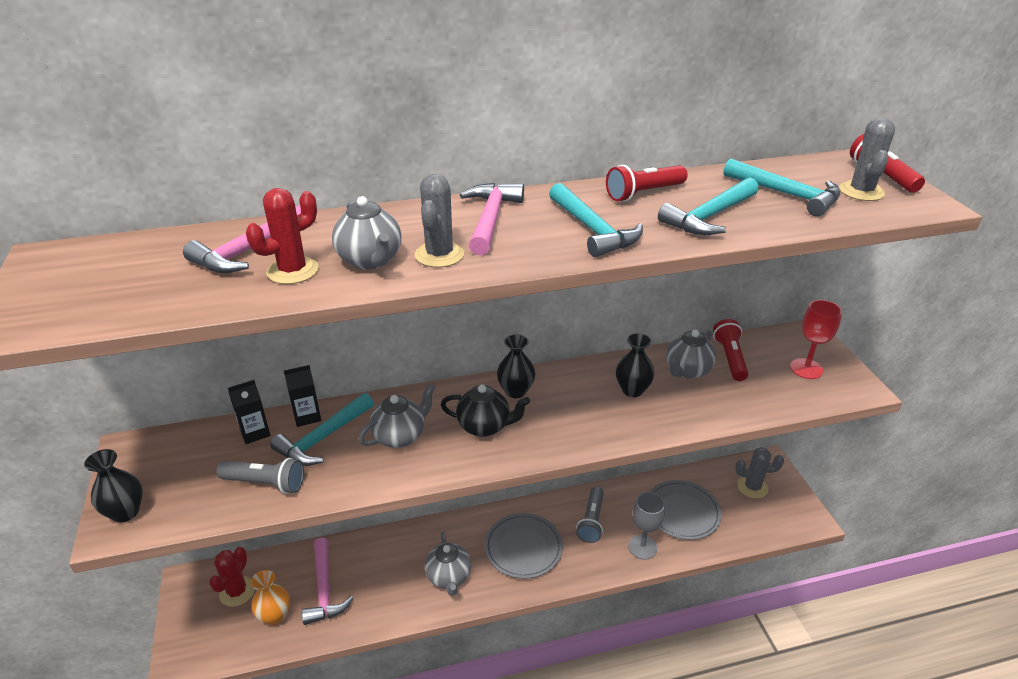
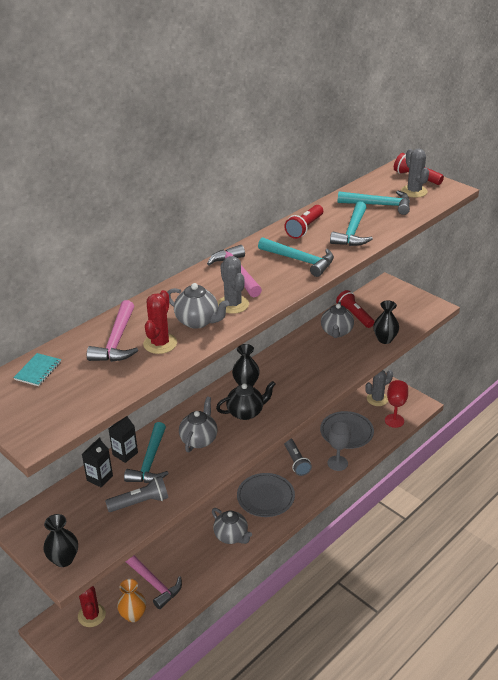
camera: 30 degrees left, 0 degrees up
(128, 252) = (38, 371): none -> turquoise notebook
(632, 390) = (314, 356): black vase -> black vase (385, 339)
(806, 369) = (400, 306): red goblet -> red goblet (394, 420)

